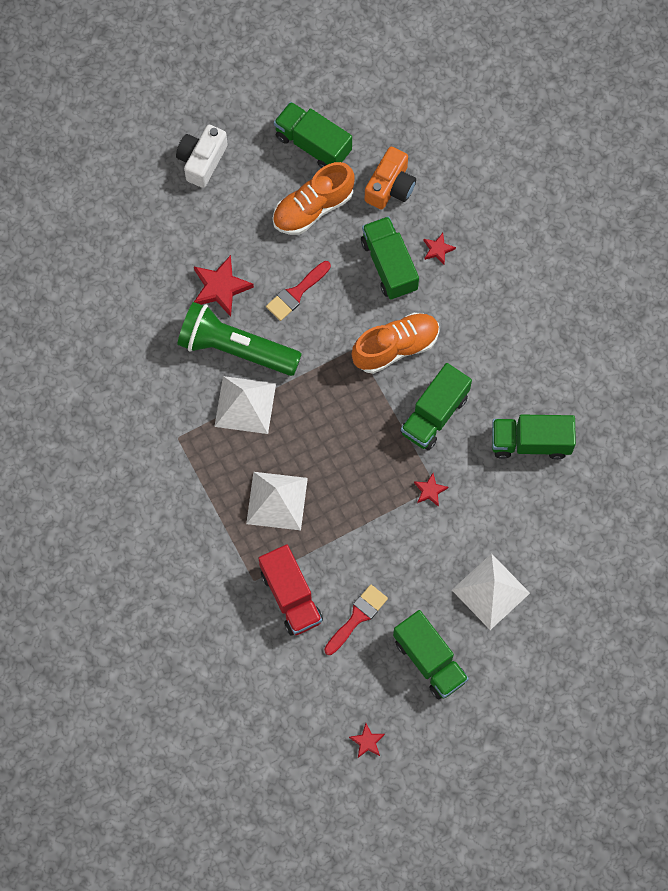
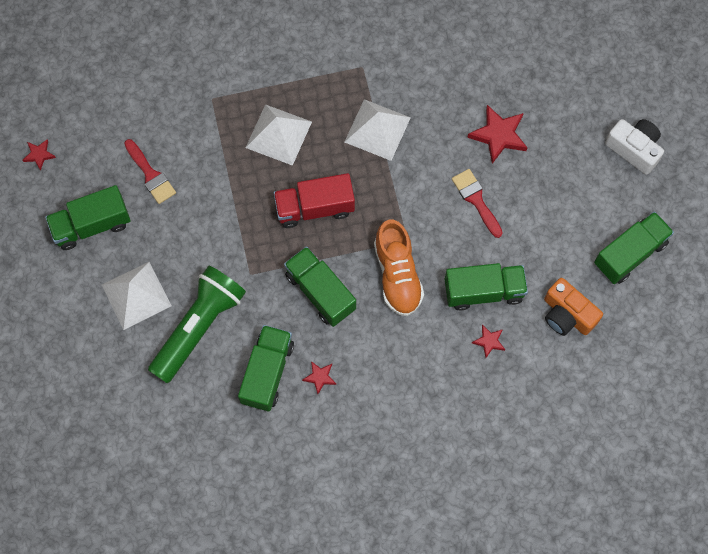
camera: 105 degrees right, 0 degrees up
(236, 348) = (434, 134): green flashlight -> green flashlight (198, 327)
(291, 596) = (187, 125): red truck -> red truck (315, 208)
(313, 208) = (561, 236): orange shoe -> none
(430, 491) = (247, 268): red star -> red star (319, 377)

